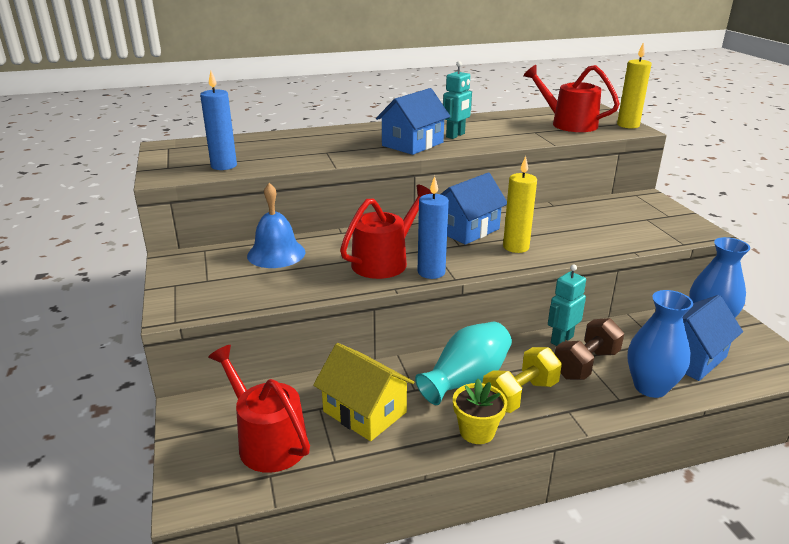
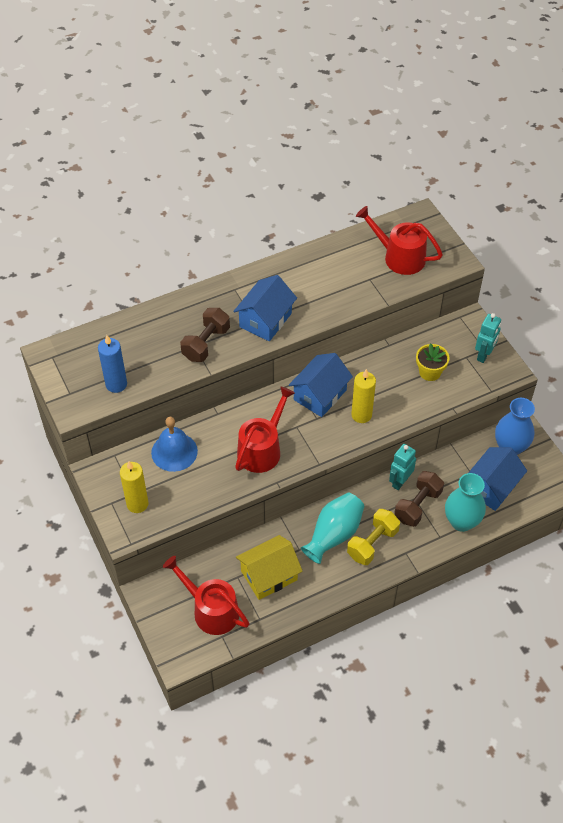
camera: 10 degrees left, 25 degrees up
(340, 151) = (206, 344): none -> brown dumbbell
(364, 412) = (269, 575): yellow house -> yellow house turned 60 degrees counterclockwise
(431, 272) = (300, 458): blue candle -> none
(455, 135) = (300, 297): turquoise robot -> turquoise robot (484, 355)
(477, 431) = (346, 580): yellow flower pot -> yellow flower pot (430, 372)
(628, 125) = (452, 253): yellow candle -> yellow candle (137, 504)
(650, 387) = (461, 522): blue vase -> turquoise vase

